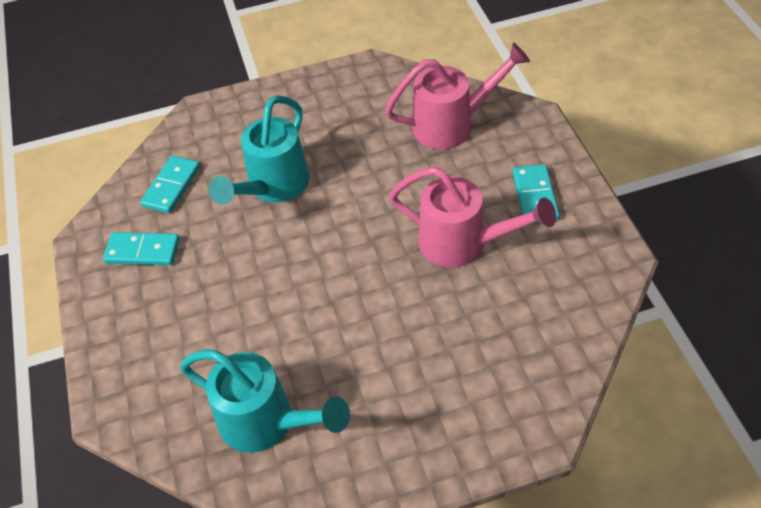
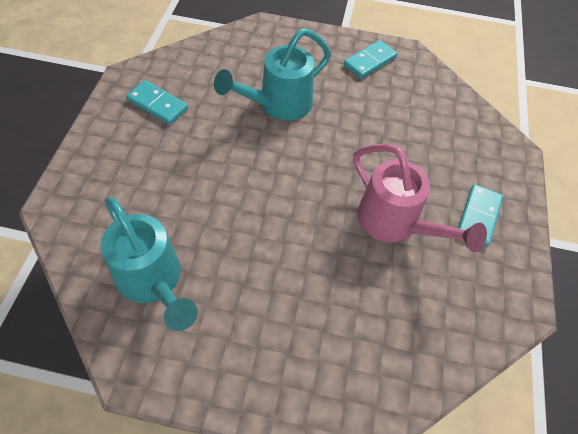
camera: 20 degrees right, 5 degrees up
(171, 186) = (208, 69): turquoise domino -> turquoise domino (370, 61)
(452, 124) = (444, 126): pink watering can -> none

